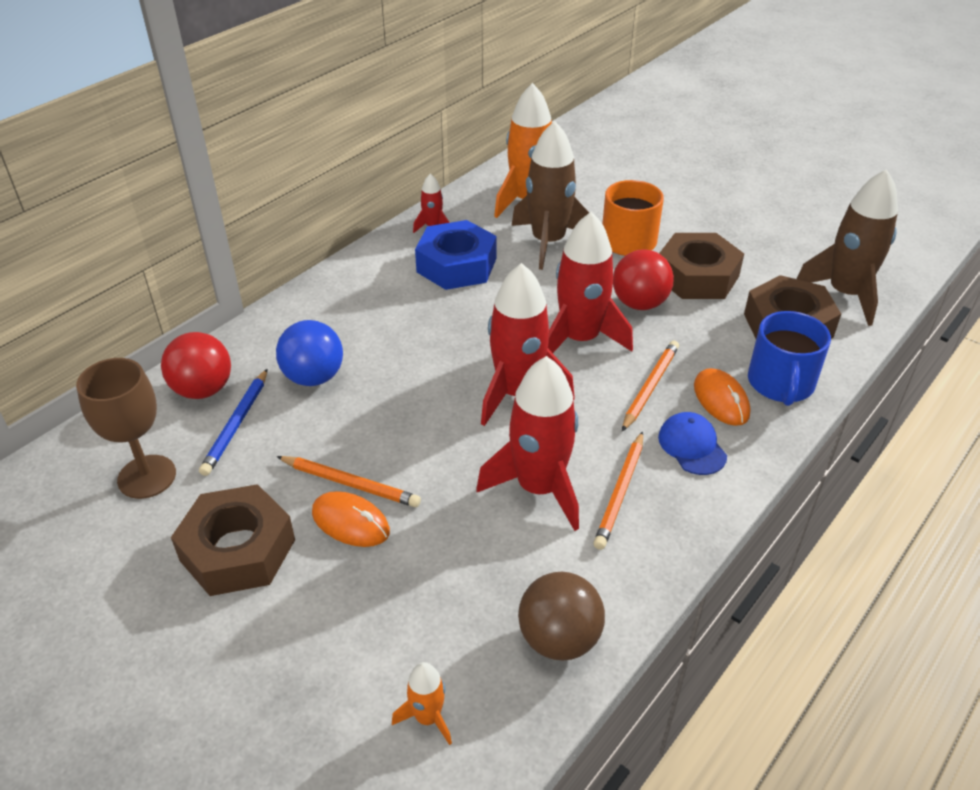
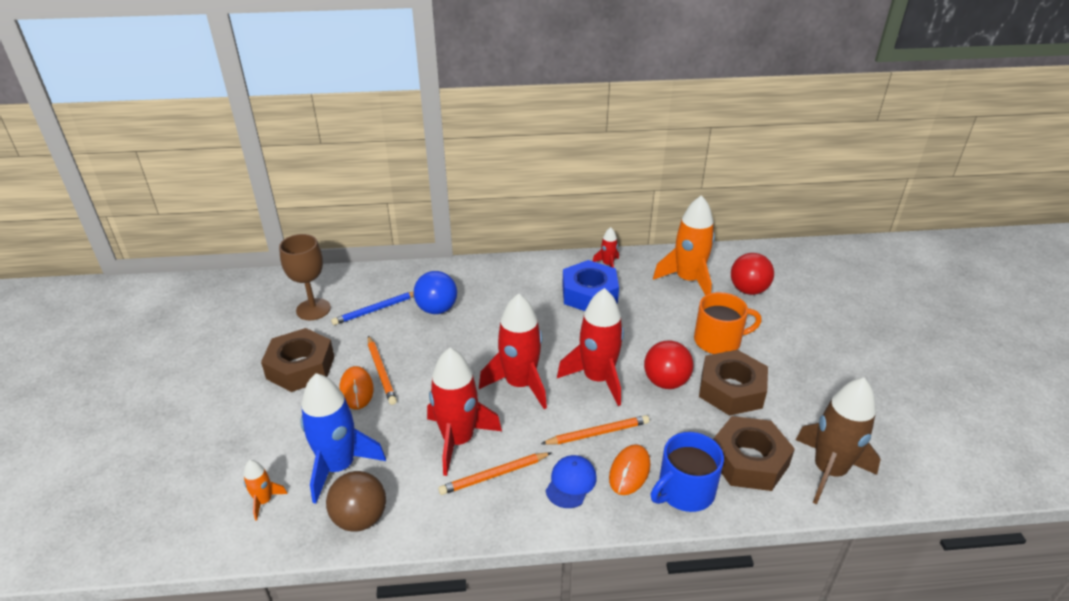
camera: 45 degrees right, 5 degrees down
(203, 390) = (385, 284): red ball -> red ball (748, 290)
(456, 611) = (339, 466): none -> blue rocket
(548, 242) = (663, 311): brown rocket -> none

